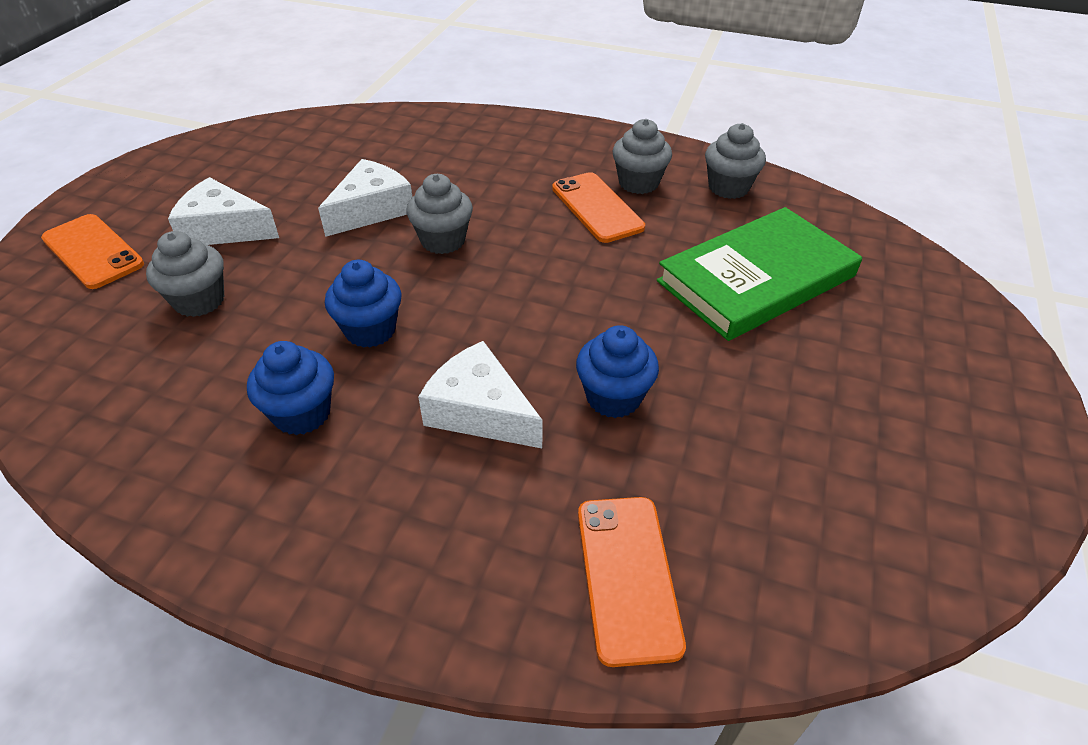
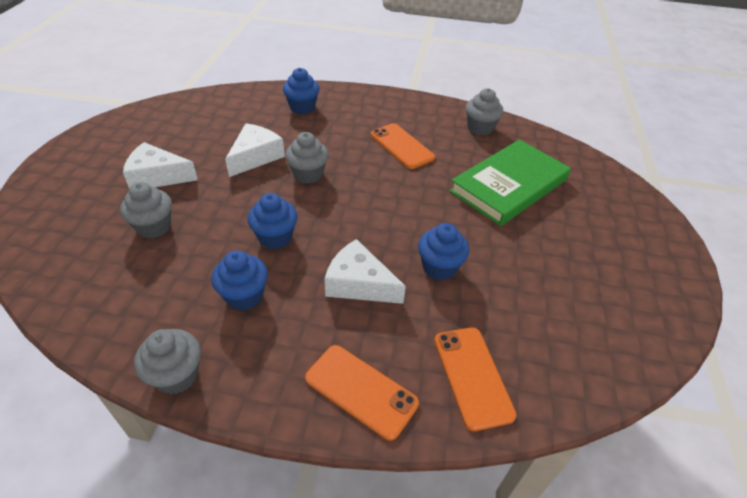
camera: 10 degrees left, 0 degrees up
(93, 251) = (68, 198): orange phone -> orange phone (361, 391)
(458, 142) = (302, 107): none -> blue cupcake
(638, 183) = (424, 128): grey cupcake -> grey cupcake (177, 375)

